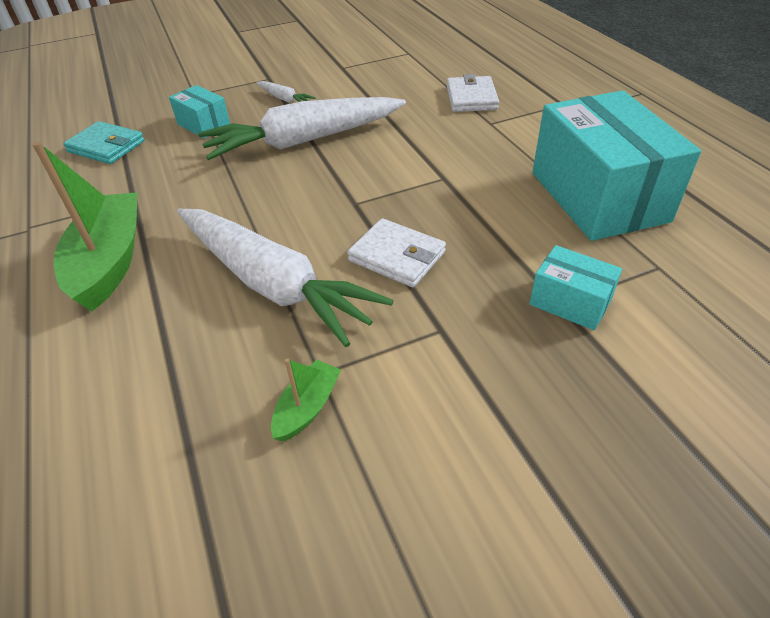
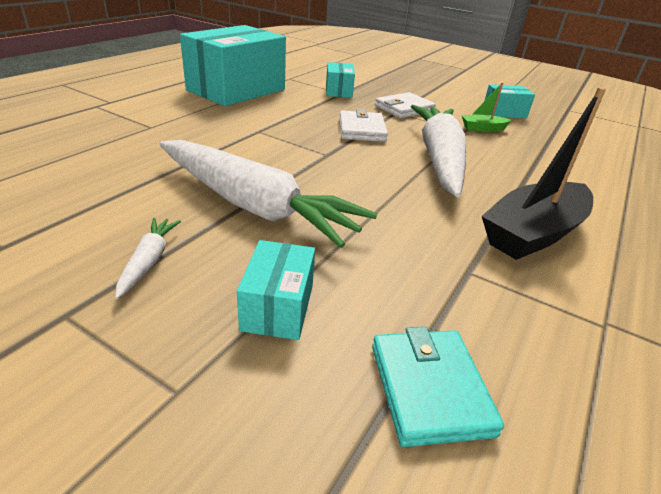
camera: 130 degrees left, 10 degrees down
(110, 261) = (533, 233): green boat -> black boat
(345, 526) = (504, 112): none -> turquoise box
(471, 98) = (96, 140): white wallet -> white wallet (404, 109)

